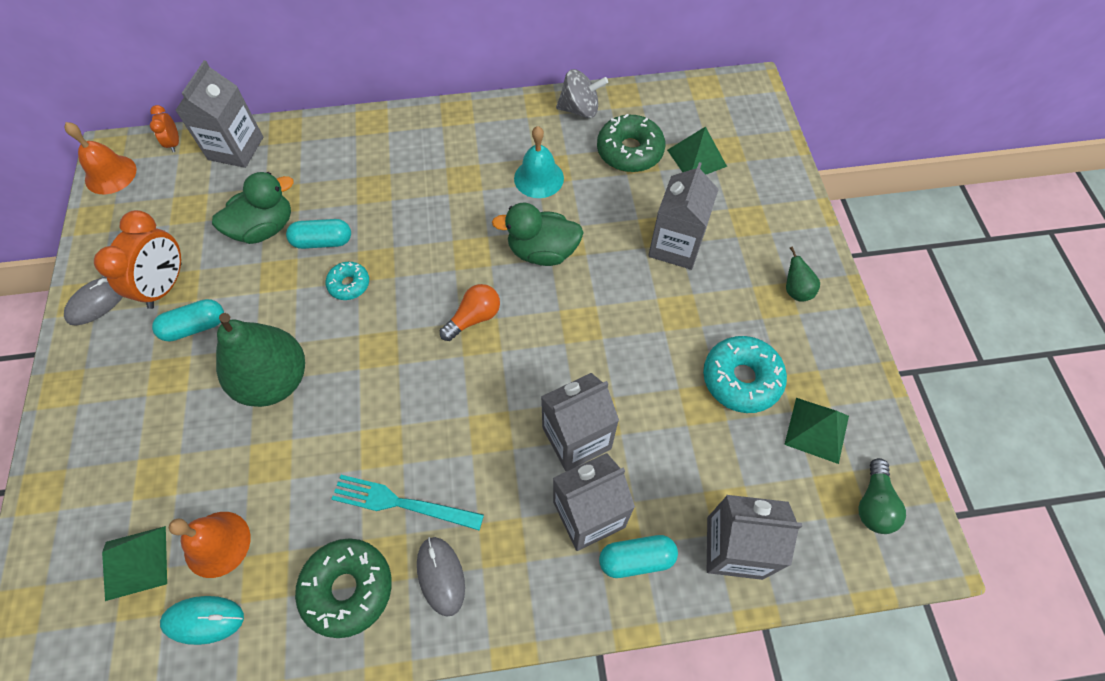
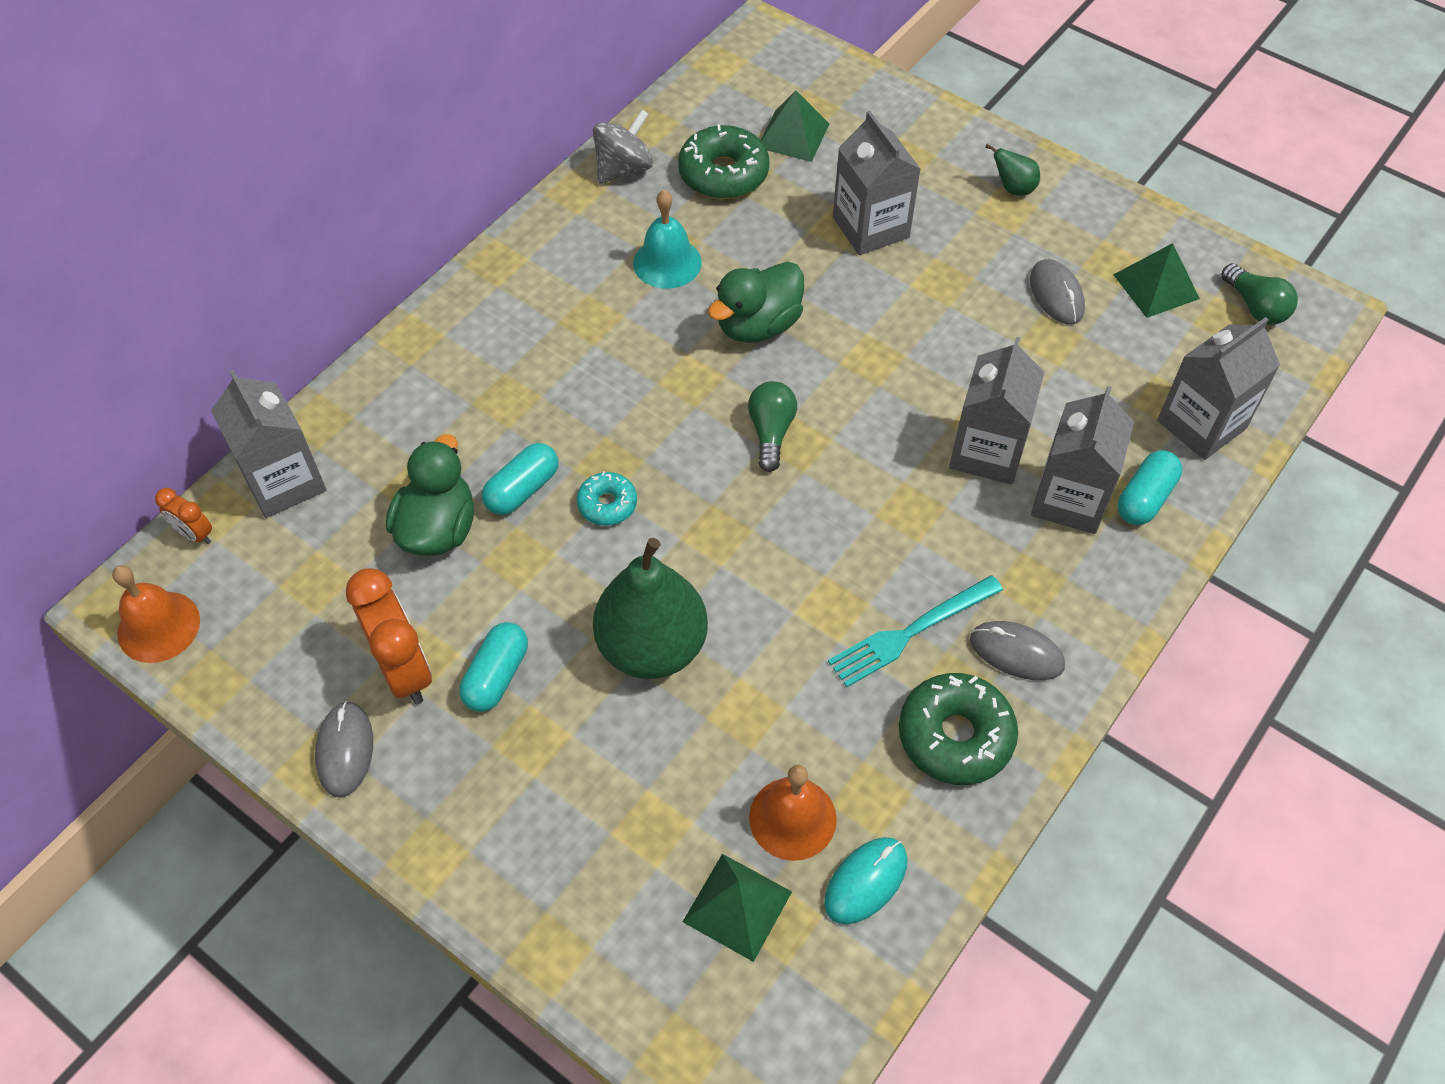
camera: 45 degrees left, 5 degrees down
(474, 318) = (771, 432): orange light bulb -> green light bulb
(741, 379) = (1056, 294): turquoise donut -> grey mouse

